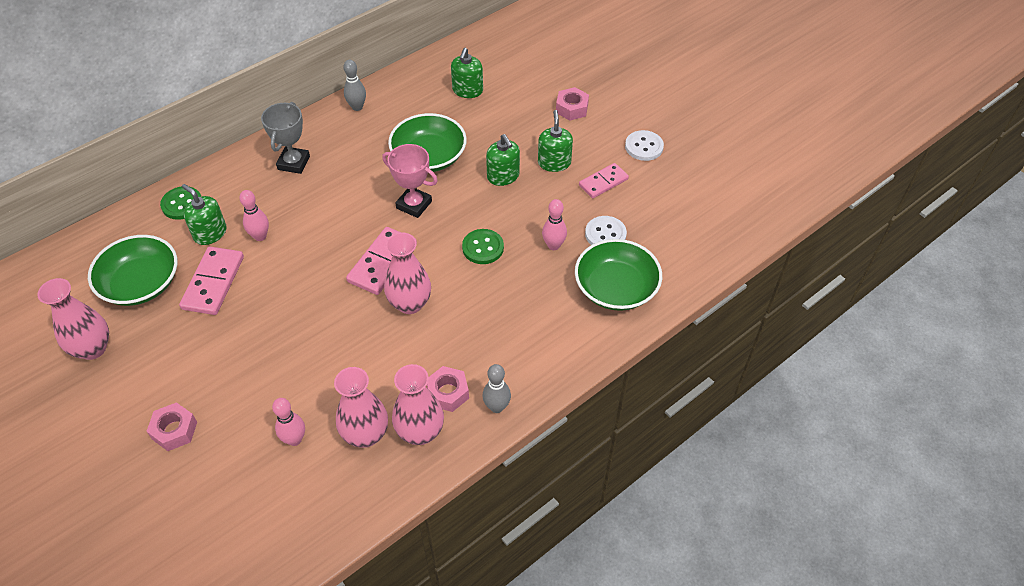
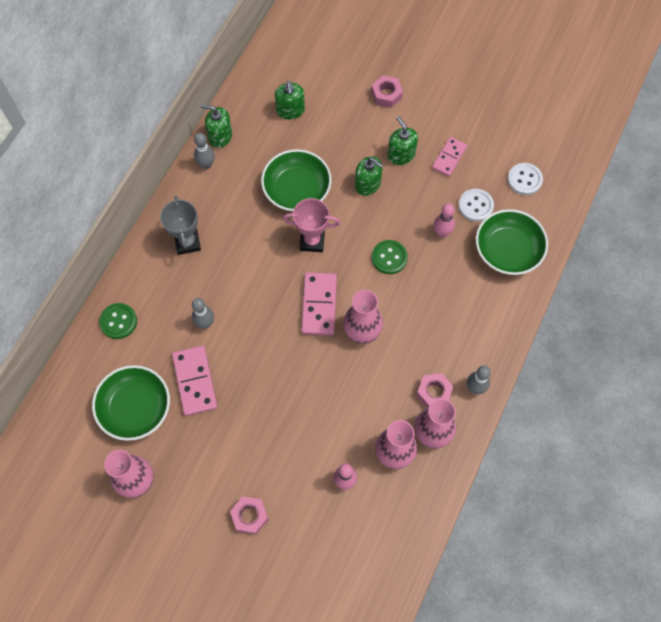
camera: 25 degrees left, 15 degrees up
(210, 233) = (161, 338): green soap dispenser -> green soap dispenser (220, 136)
(260, 236) = (205, 323): pink bowling pin -> grey bowling pin
(644, 147) = (463, 110): white button -> white button (524, 179)

